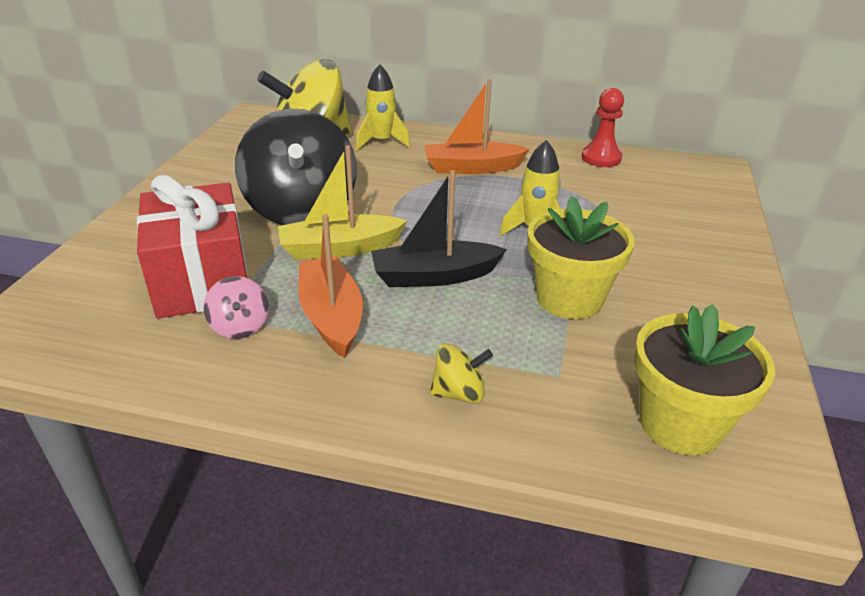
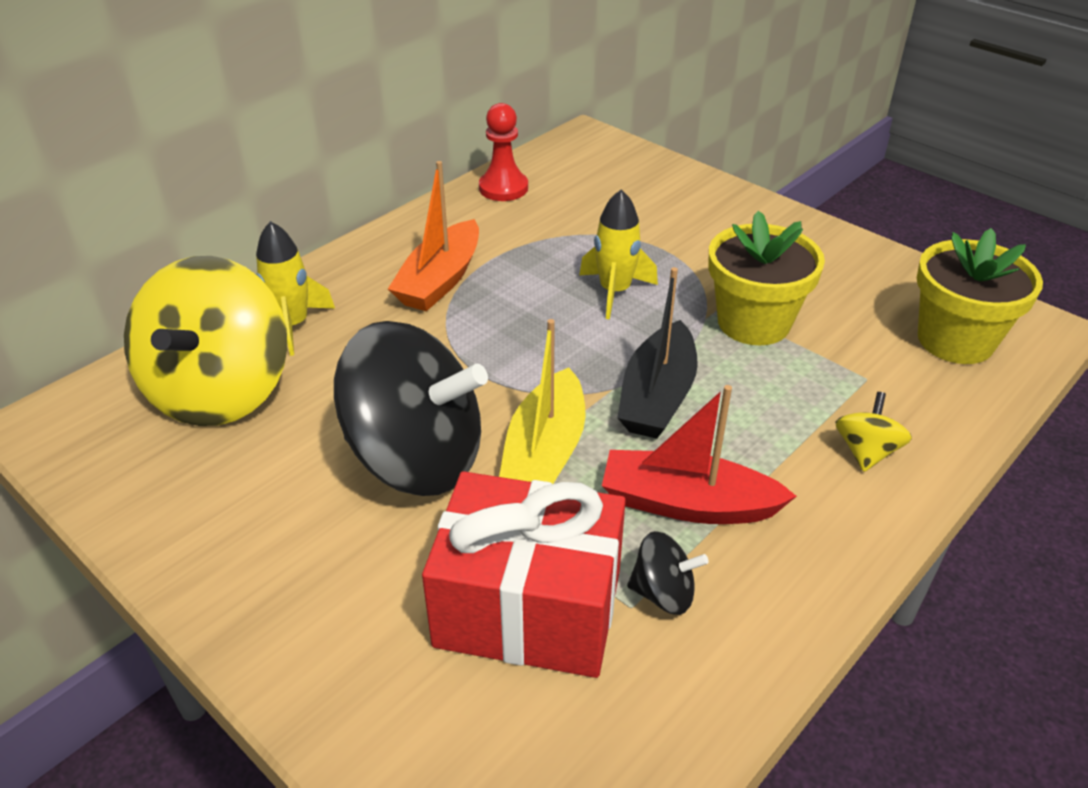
camera: 60 degrees left, 5 degrees up
(240, 326) = (663, 593): pink spinning top -> black spinning top
(331, 316) = (688, 504): orange boat -> red boat

